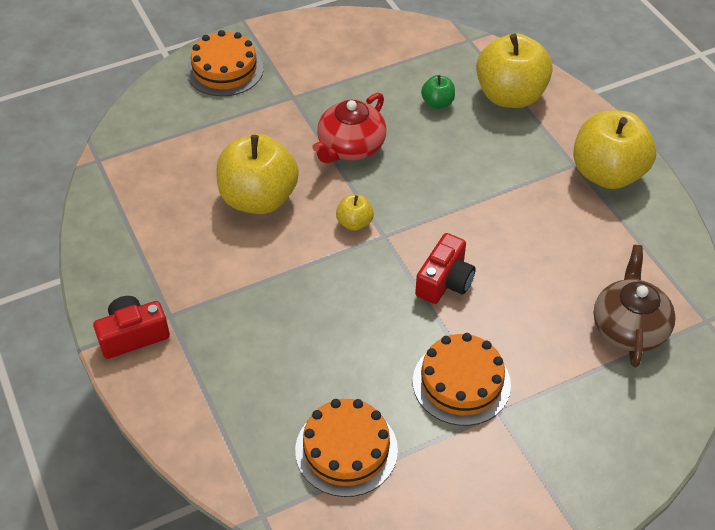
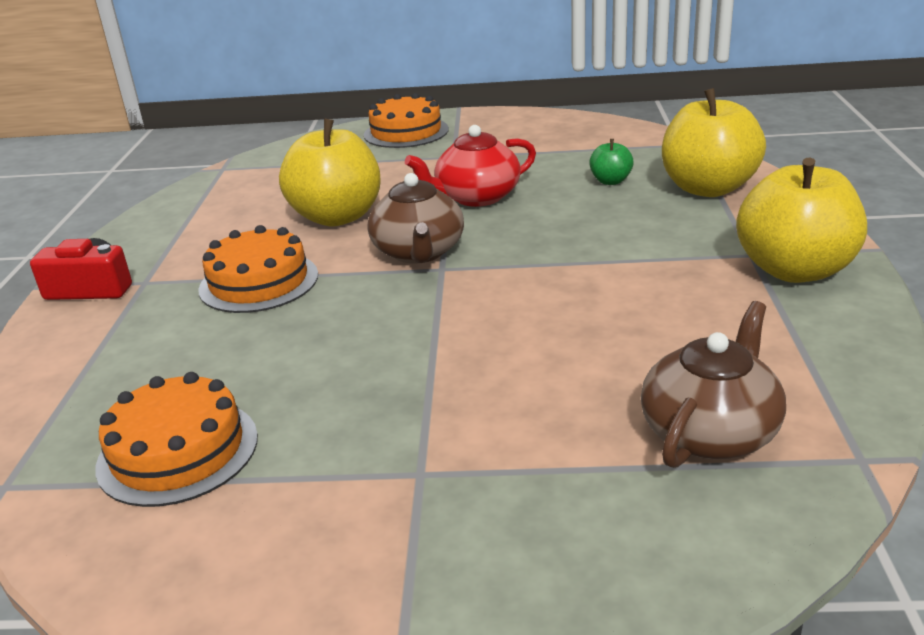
camera: 30 degrees right, 20 degrees down
(354, 223) = (418, 252): yellow apple -> brown teapot
(445, 281) = (476, 322): red camera -> none
(461, 382) = (398, 425): orange cake -> orange cake (259, 282)

